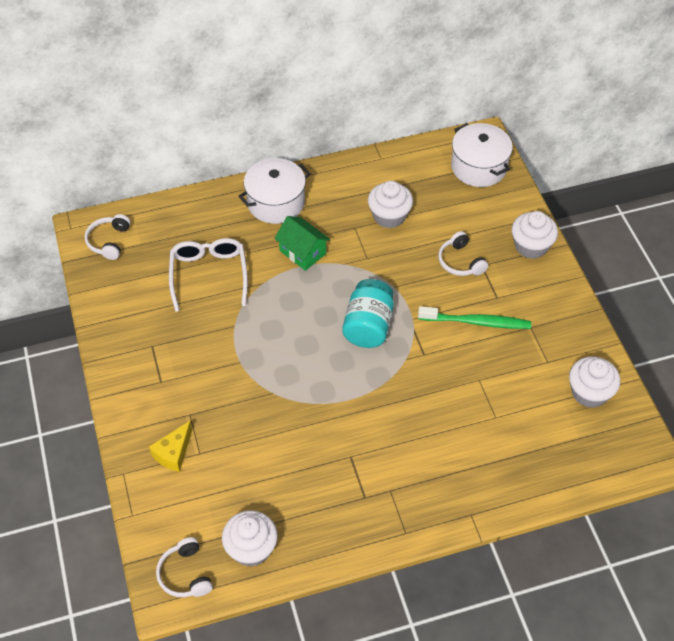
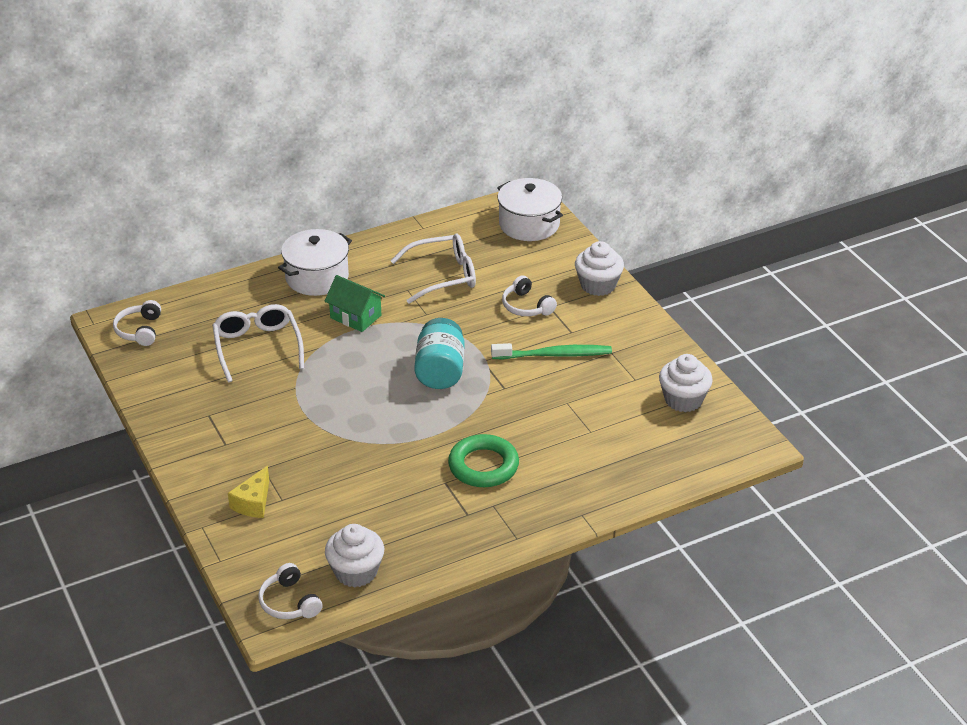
camera: 10 degrees left, 15 degrees down
(389, 216) = (442, 276): white cupcake -> white glasses
(389, 443) = (483, 466): none -> green ring

